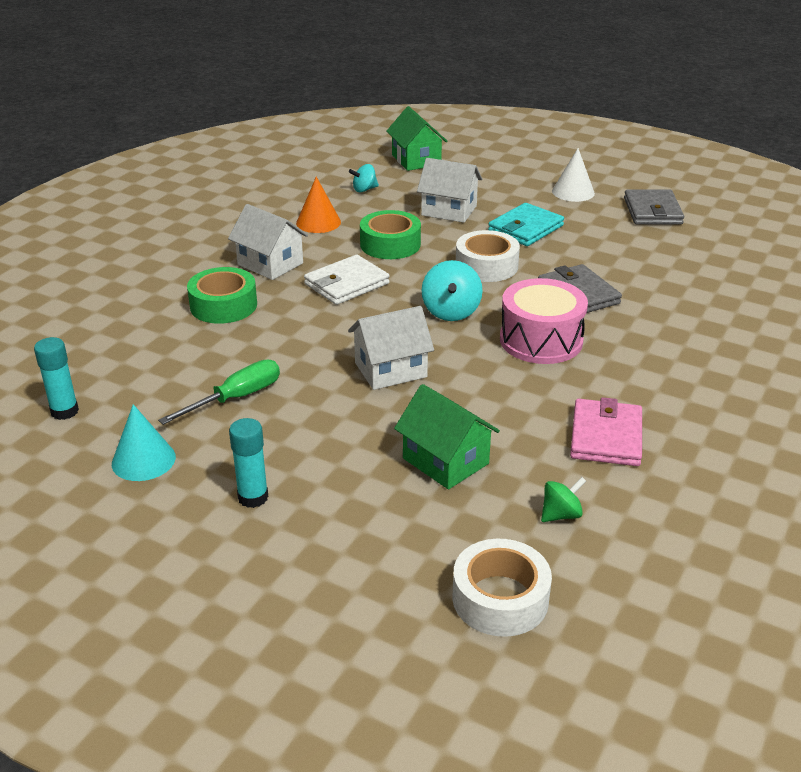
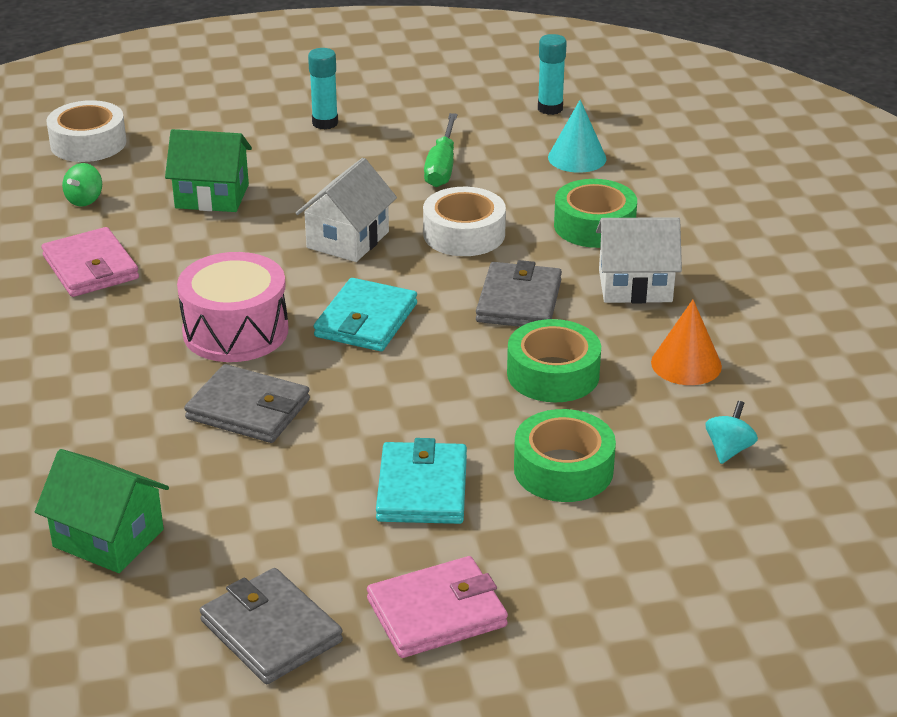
camera: 140 degrees right, 0 degrees up
(143, 460) = (436, 110): turquoise cone -> turquoise cone (577, 158)
(346, 284) = (519, 301): white wallet -> grey wallet
(416, 160) = (764, 558): green house -> green house (108, 538)
(449, 210) = (563, 469): white house -> green tape
(451, 312) = (366, 320): turquoise spinning top -> turquoise wallet
(486, 266) = (400, 398): white tape -> white tape (464, 234)
(573, 192) = (437, 613): white cone -> pink wallet

